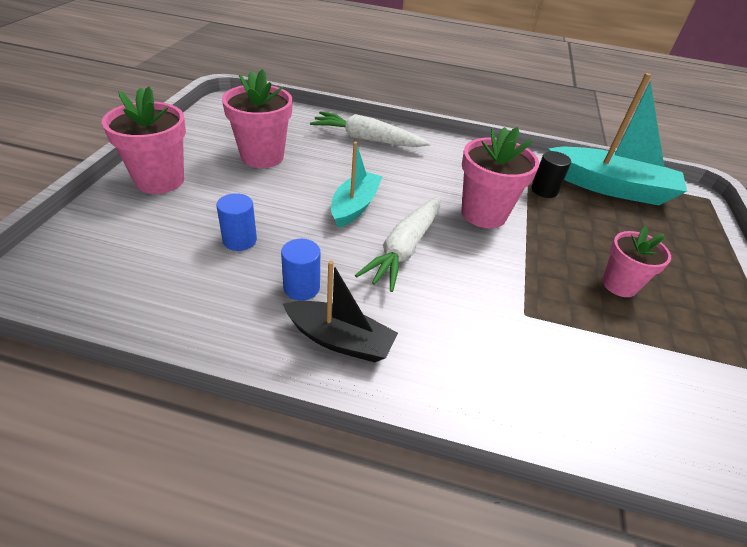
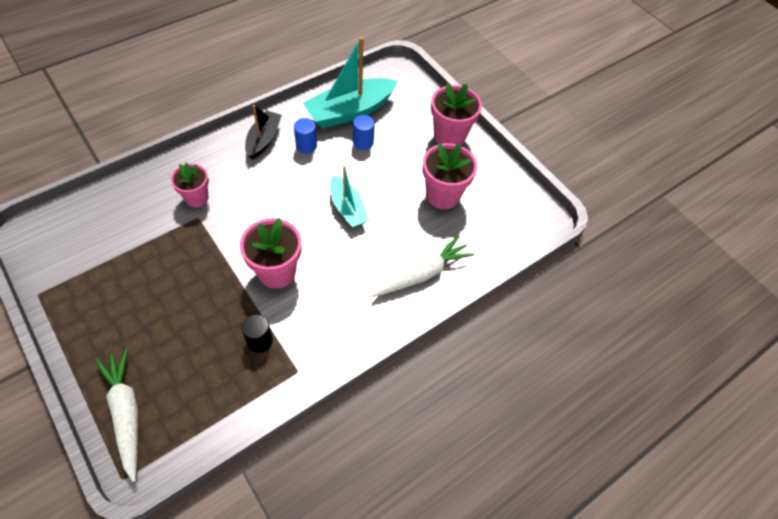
camera: 130 degrees right, 15 degrees up
(339, 340) = (263, 140): black boat -> black boat turned 135 degrees clockwise
(404, 248) = (290, 204): white carrot -> white carrot (126, 414)
(609, 187) = (215, 401): turquoise boat -> turquoise boat (350, 111)
(619, 285) = (158, 284): pink flower pot -> pink flower pot (196, 198)

